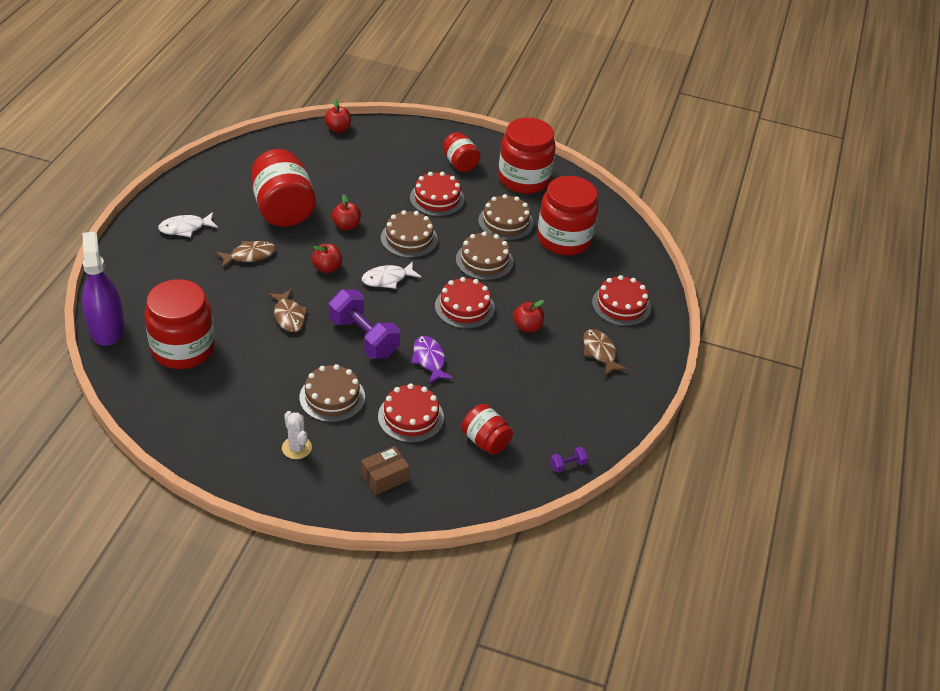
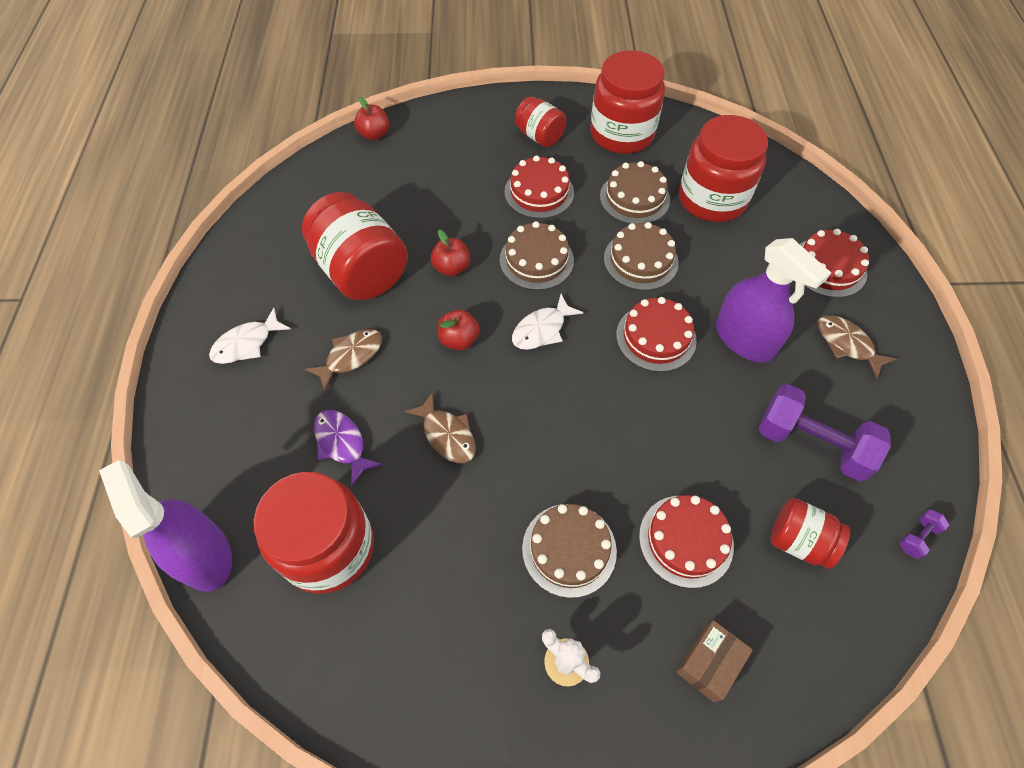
camera: 15 degrees left, 15 degrees up
(363, 337) = (559, 432): purple dumbbell -> purple dumbbell (811, 443)
(429, 360) = (659, 436): purple fish -> purple fish (342, 443)
(527, 327) = (744, 339): red apple -> purple spray bottle

